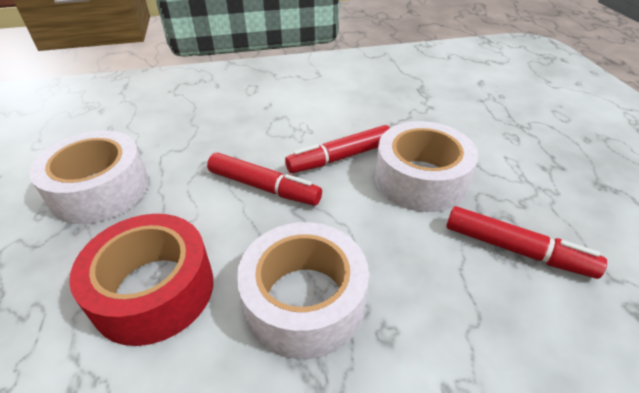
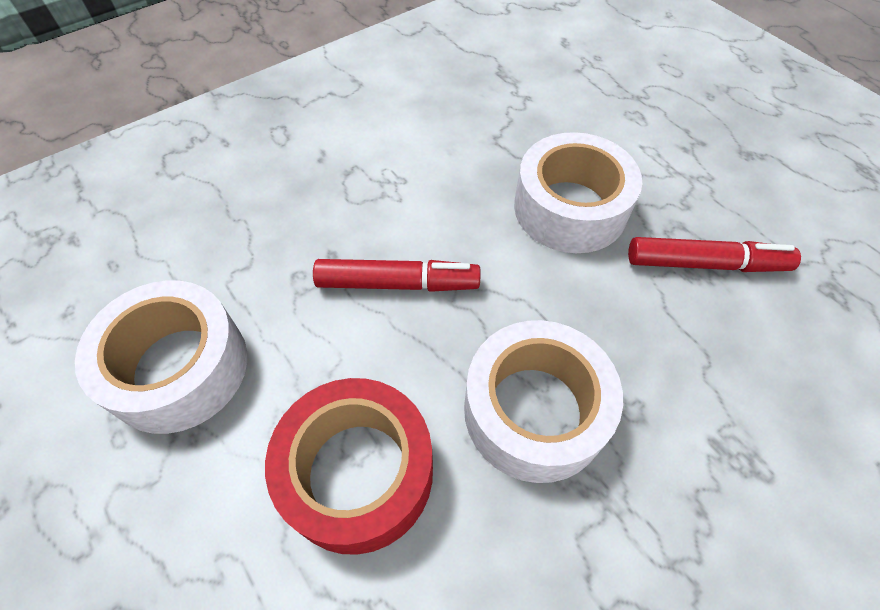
camera: 25 degrees left, 15 degrees up
(340, 157) = (464, 208): red marker -> none

